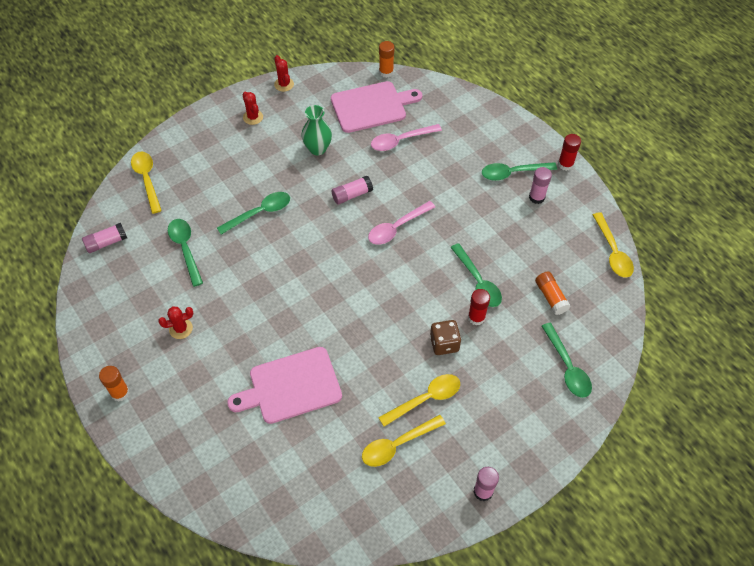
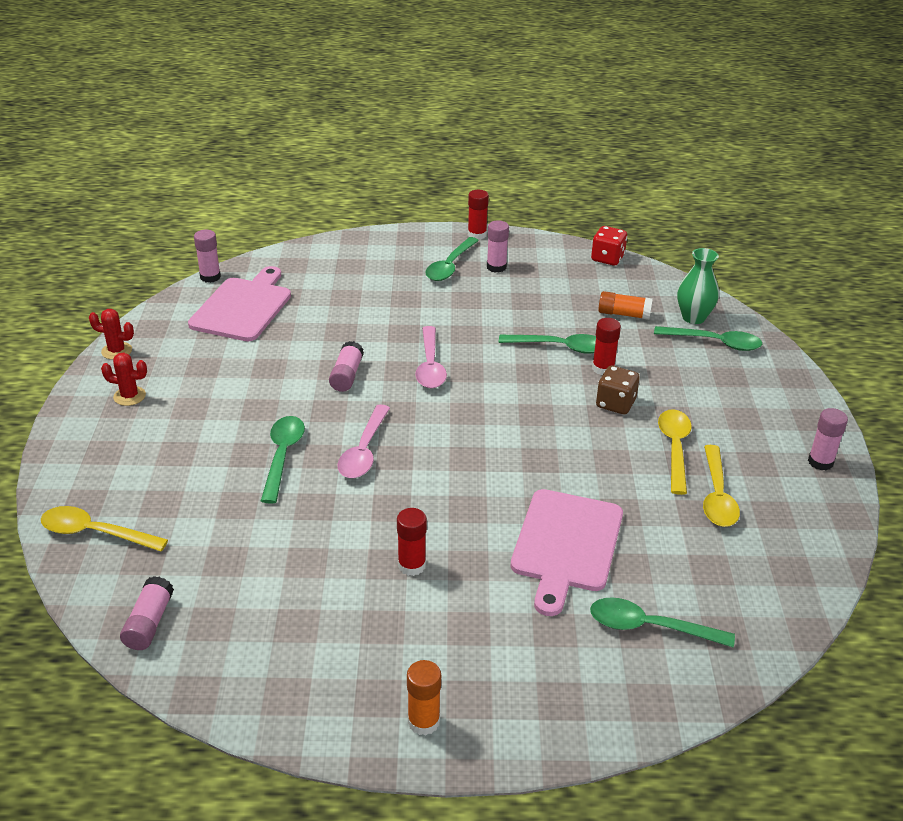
camera: 55 degrees left, 20 degrees down
(180, 329) = (381, 608): red cactus -> none
(185, 249) = (257, 547): green spoon -> green spoon (650, 627)
(221, 323) = (412, 565): none -> red glue stick
(317, 149) = (248, 370): green vase -> green vase (693, 317)
(386, 72) = (210, 277): orange glue stick -> pink glue stick
(401, 141) = (317, 310): pink spoon -> pink spoon (364, 451)
(612, 251) = (607, 258): yellow spoon -> red dice

